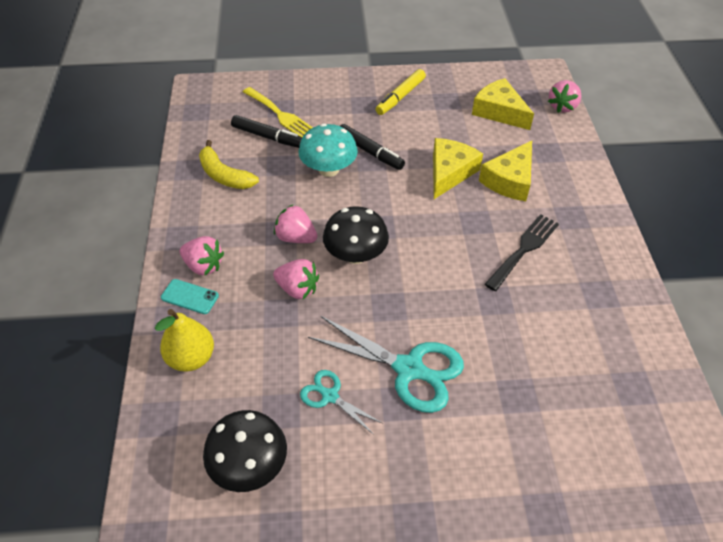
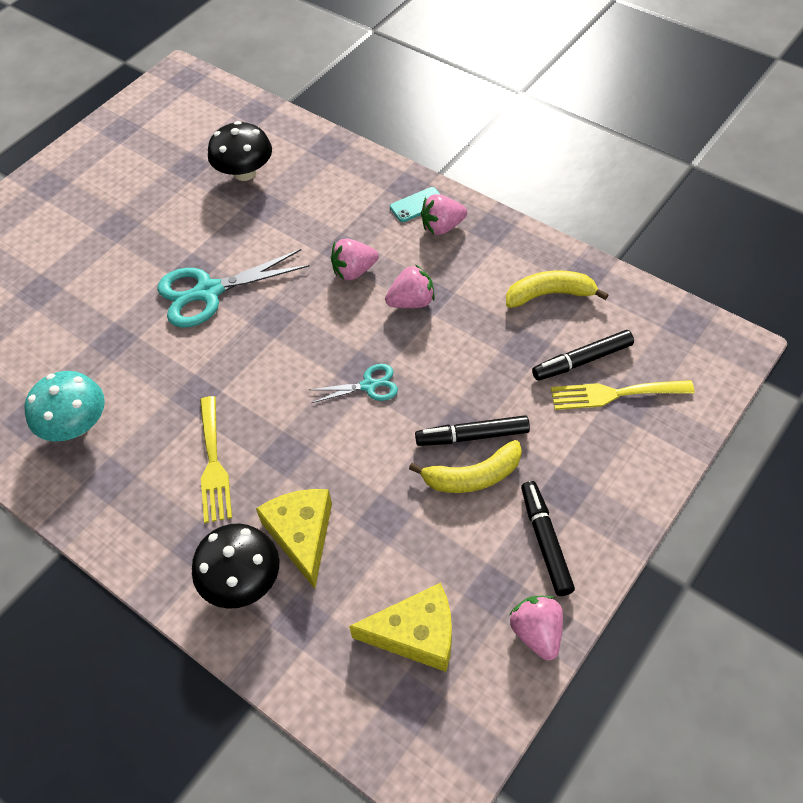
camera: 135 degrees right, 5 degrees up
(191, 358) = (358, 181): yellow pear -> none
(328, 169) = (479, 381): turquoise mushroom -> turquoise mushroom (76, 425)
(330, 396) = (242, 236): turquoise scissors -> turquoise scissors (369, 385)
(355, 254) = (348, 331): black mushroom -> black mushroom (242, 581)
(395, 138) = (473, 476): none -> yellow banana
(400, 97) = (545, 541): yellow marker -> black marker
(449, 172) = (370, 486): yellow cheese -> none
(524, 249) = (213, 464): black fork -> yellow fork
(562, 106) = (353, 728): pink strawberry -> pink strawberry (537, 633)

